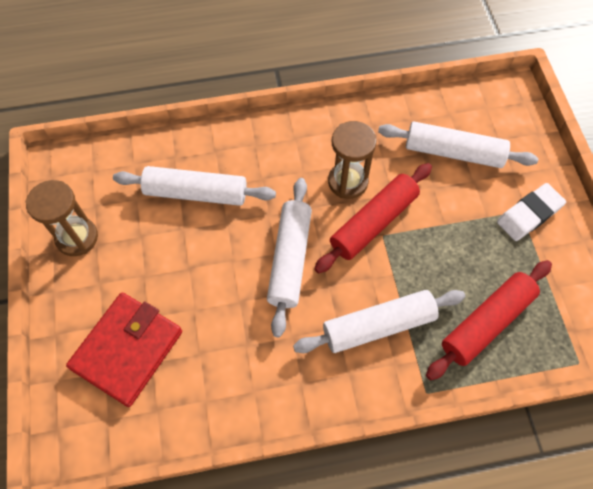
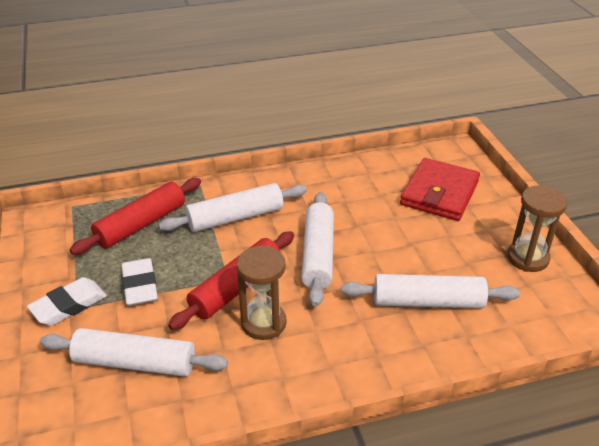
camera: 175 degrees right, 25 degrees down
(467, 232) = (140, 286): none -> white eraser

